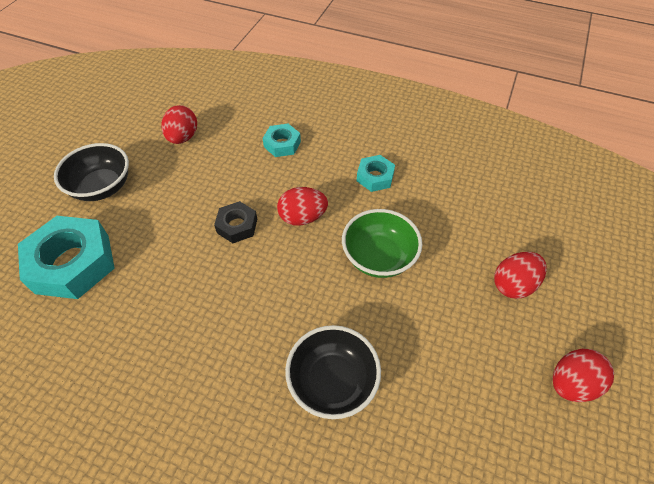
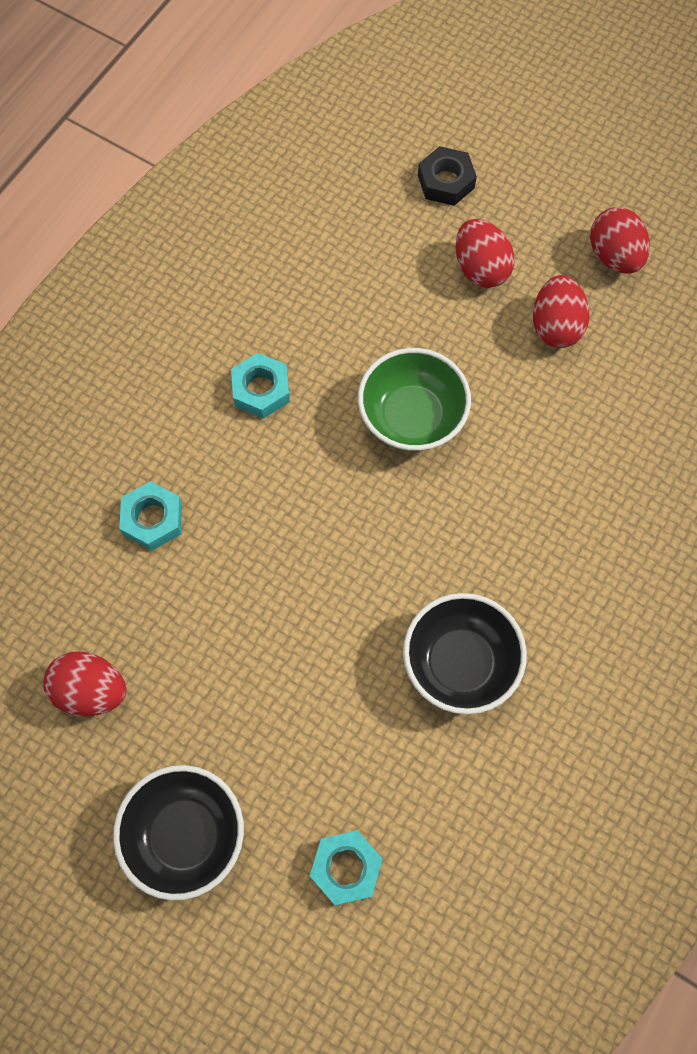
camera: 80 degrees left, 15 degrees up
(73, 263) = (346, 868): turquoise nut -> turquoise nut, size x0.52
(237, 226) = (318, 607): black nut -> black nut (446, 181)
(302, 217) = (321, 508): red egg -> red egg (555, 326)
(332, 381) = (584, 508): black bowl -> black bowl (460, 662)

